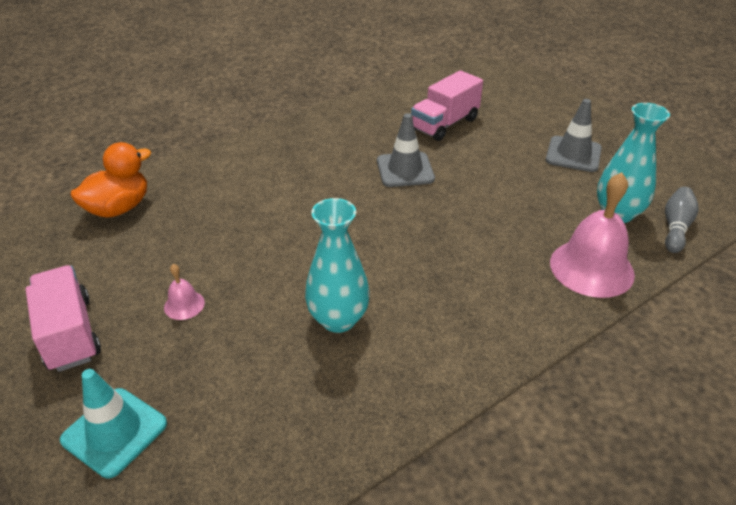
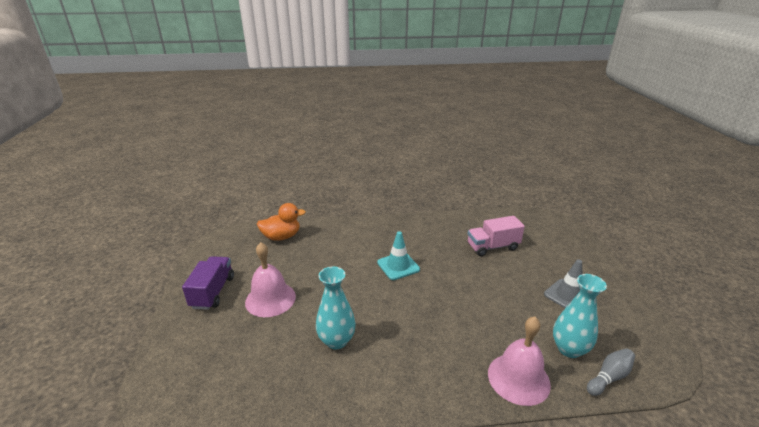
camera: 30 degrees right, 10 degrees down
(70, 334) = (213, 292): pink truck -> purple truck
(114, 432) = (192, 350): turquoise traffic cone -> turquoise traffic cone (398, 266)
(184, 305) = (270, 299): pink bell -> pink bell, size x2.18
(405, 170) = (444, 267): grey traffic cone -> none

